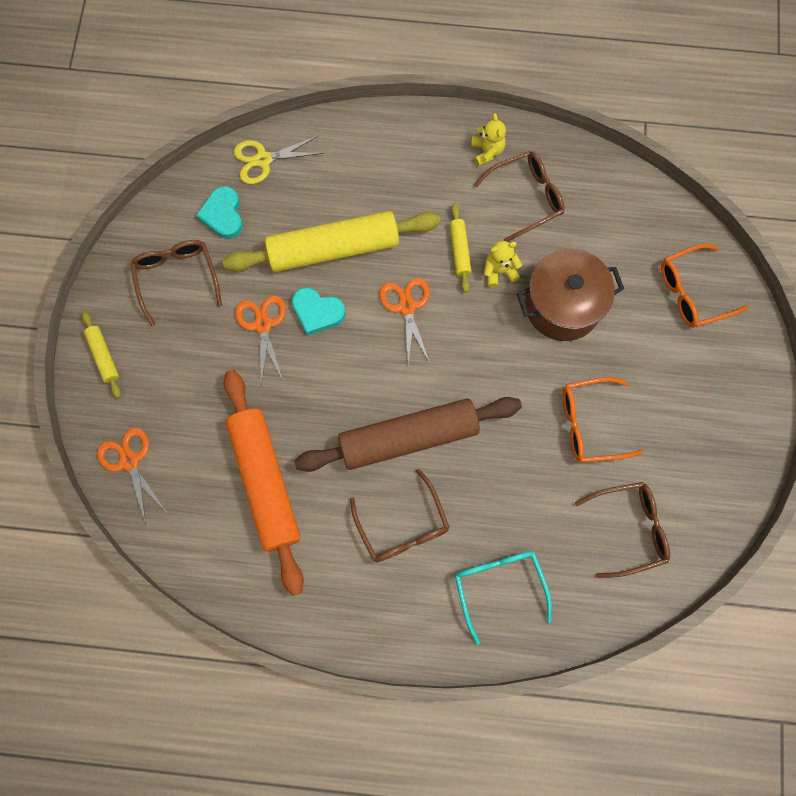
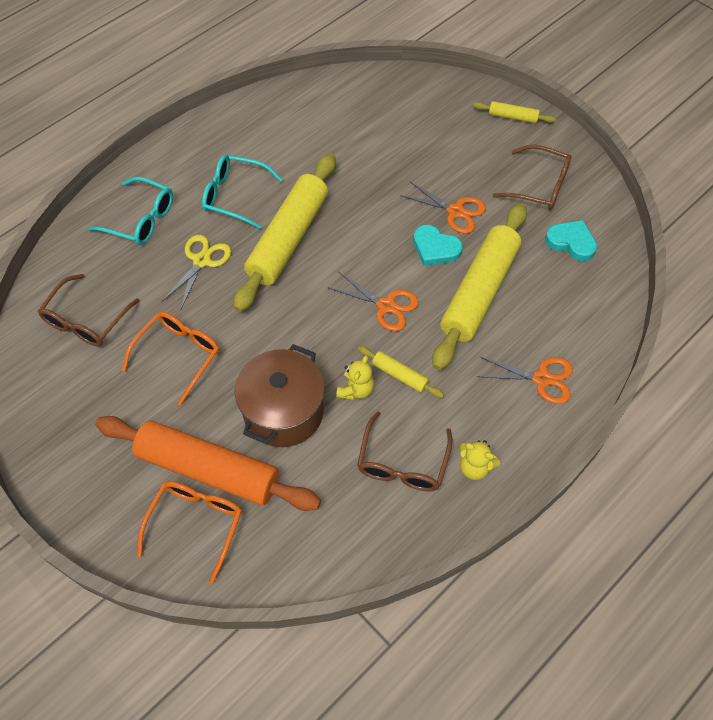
camera: 130 degrees right, 15 degrees down
(129, 461) = (424, 91): orange scissors -> orange scissors (541, 379)
(263, 160) = (602, 297): yellow scissors -> yellow scissors (202, 261)
(265, 482) = (340, 146): orange rolling pin -> orange rolling pin (208, 470)
(317, 312) = (435, 248): turquoise heart -> turquoise heart turned 120 degrees counterclockwise
(402, 526) = (235, 196): brown glasses -> turquoise glasses
(408, 438) = (288, 239): brown rolling pin -> yellow rolling pin

